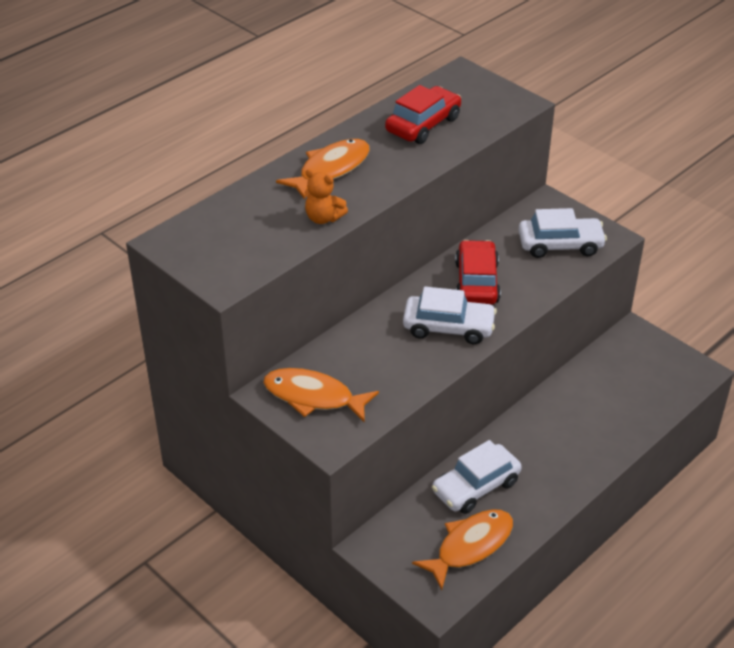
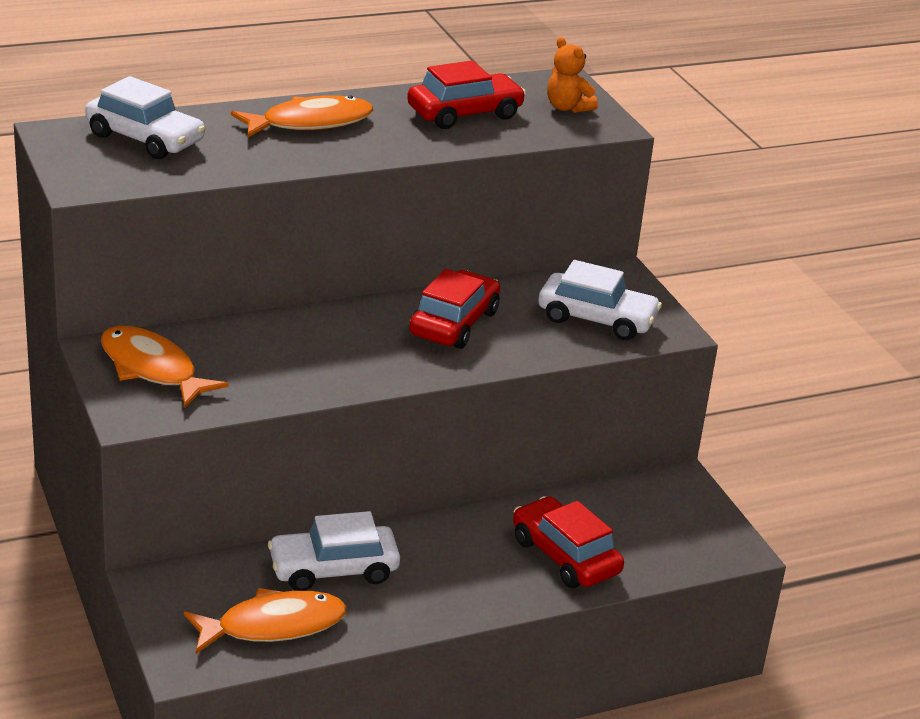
camera: 20 degrees right, 10 degrees down
(323, 218) = (255, 162): orange teddy bear -> orange teddy bear (567, 107)
(448, 327) = (377, 355): white car -> white car (145, 139)
(606, 418) = (565, 556): none -> red car

